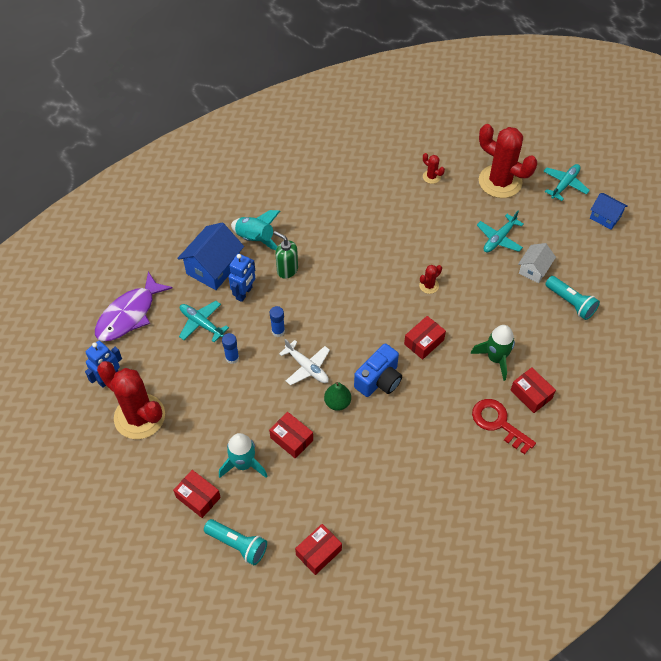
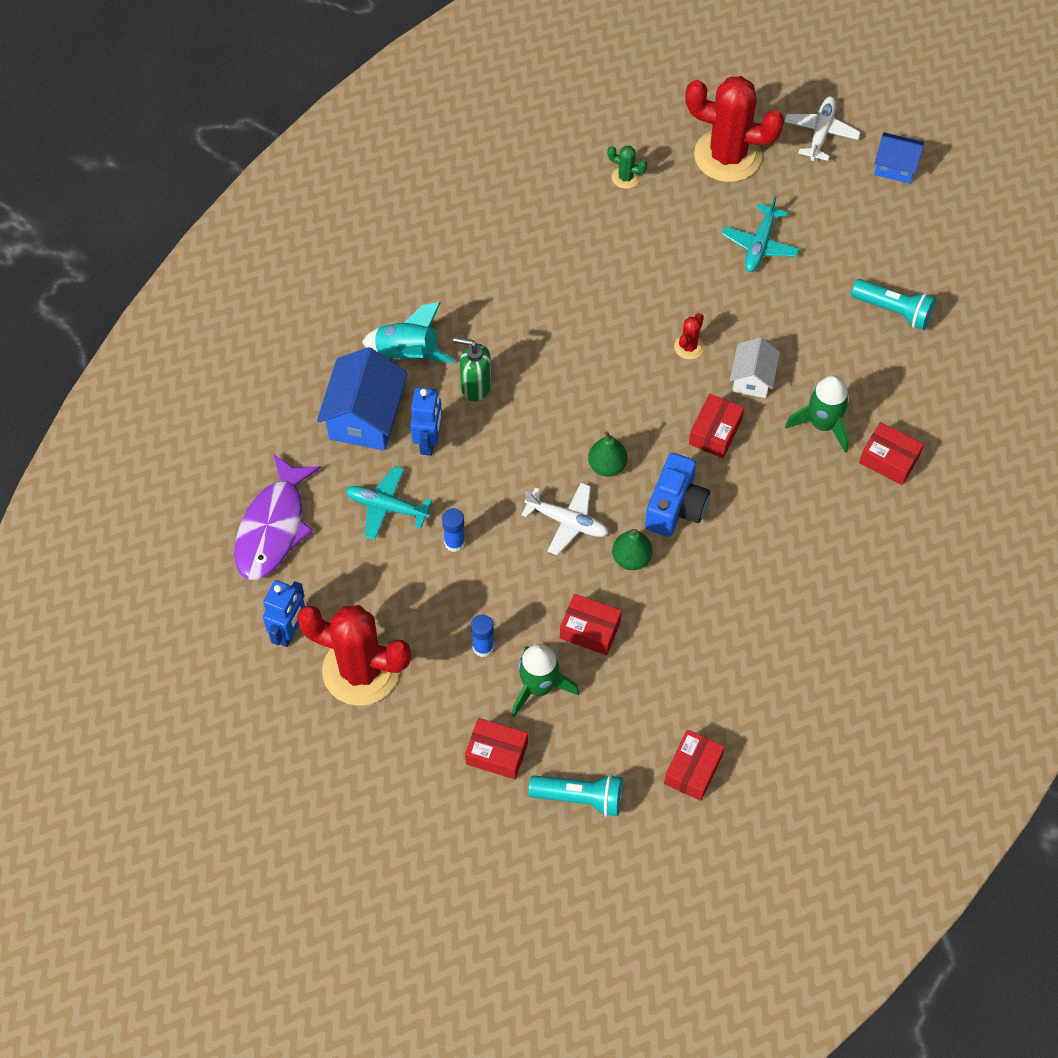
camera: 20 degrees left, 5 degrees up
(243, 464) = (539, 687): turquoise rocket -> green rocket
(278, 331) = (503, 482): blue glue stick -> blue glue stick (483, 647)
(347, 341) = (607, 465): none -> green pear
(431, 177) = (625, 177): red cactus -> green cactus
(498, 423) = (860, 514): red key -> none
(534, 269) = (826, 277): white house -> white house (752, 378)
(564, 184) = (821, 133): turquoise plane -> white plane

